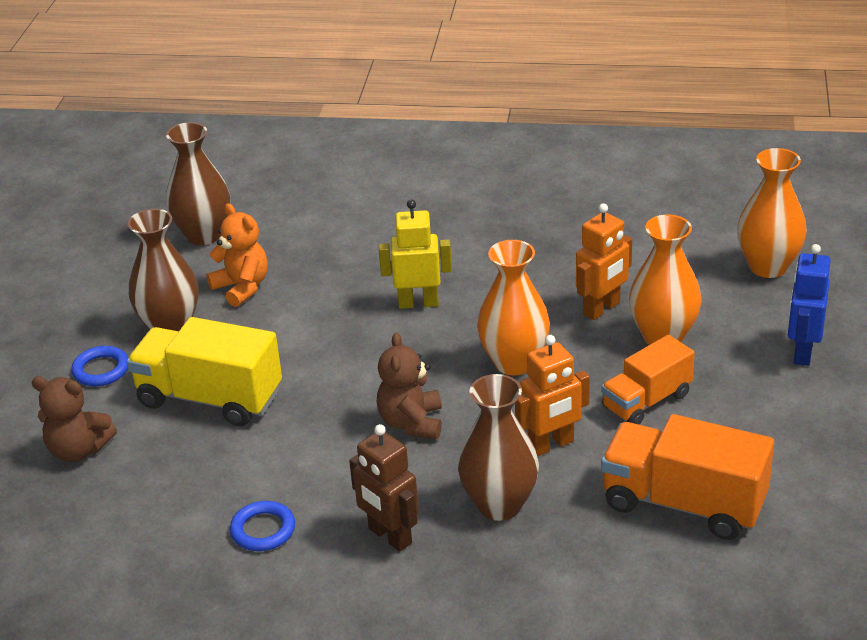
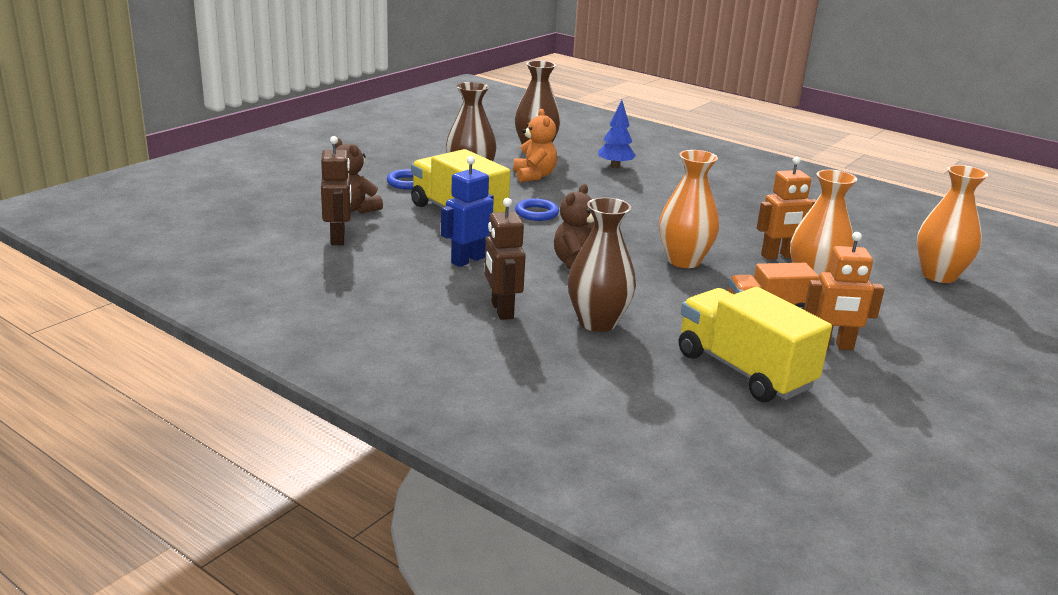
camera: 25 degrees right, 10 degrees down
(107, 510) = (338, 238): none -> brown robot
(263, 530) = (421, 279): blue ring -> blue ring (536, 213)
(321, 227) = (615, 166): none -> blue tree
(418, 303) = (644, 215): yellow robot -> none
(551, 445) = (668, 307): orange robot -> orange robot (832, 346)
(683, 503) = (744, 370): orange truck -> yellow truck
(802, 352) = (928, 326): blue robot -> blue robot (467, 260)

